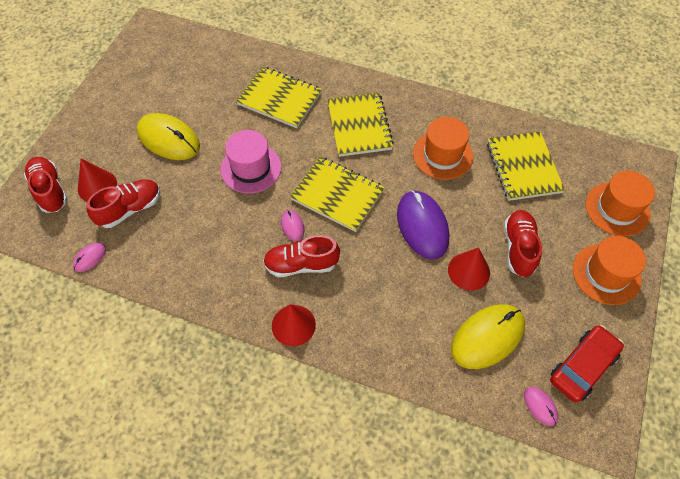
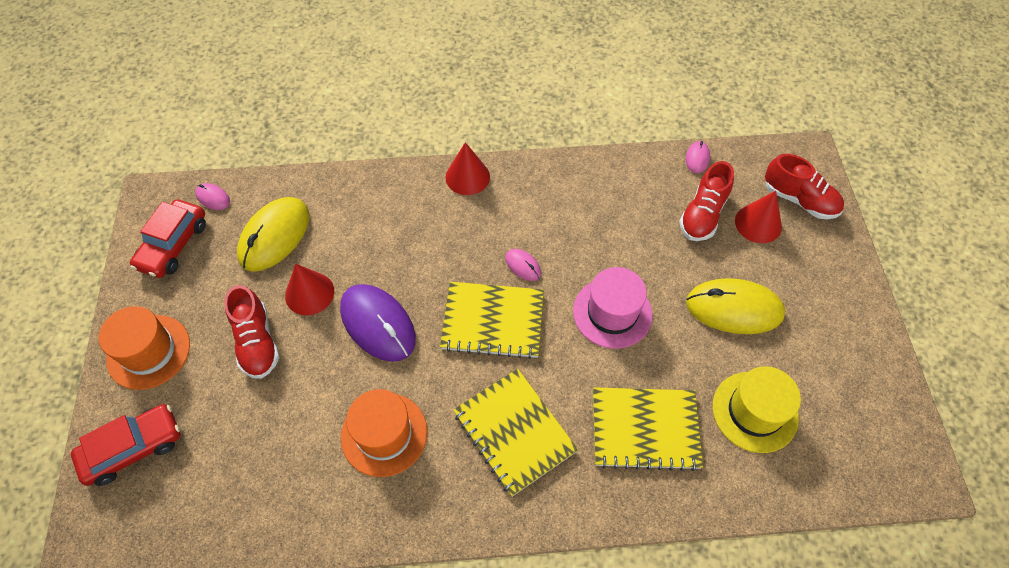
camera: 155 degrees right, 0 degrees up
(208, 83) = (755, 411): none -> yellow hat
(301, 264) = (490, 231): red shoe -> none
(523, 167) = (268, 461): yellow notebook -> none
(617, 209) = (133, 448): orange hat -> red car

